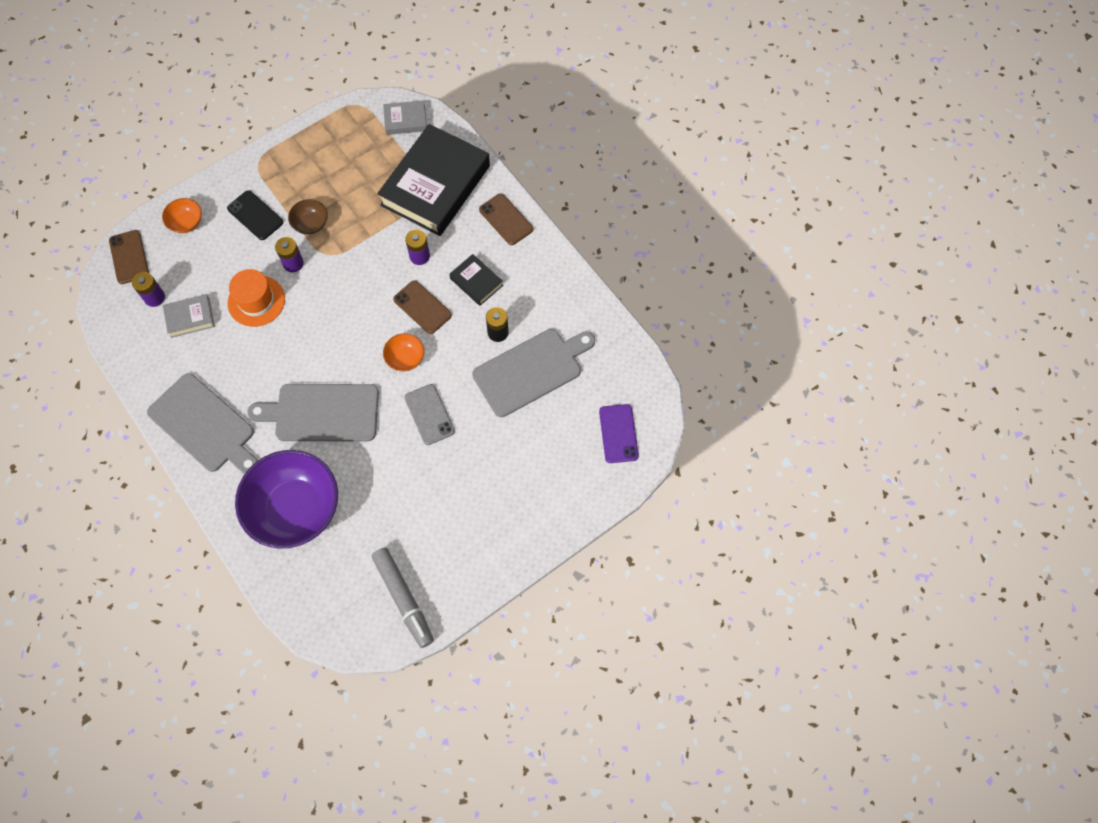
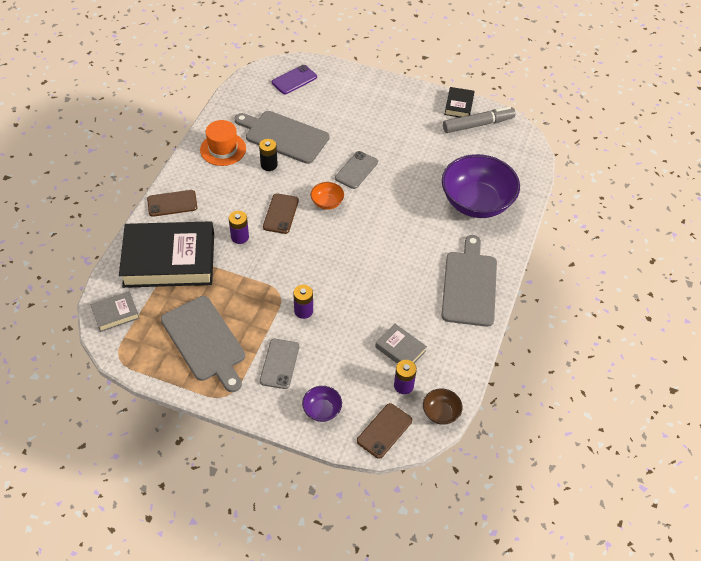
camera: 125 degrees left, 15 degrees down
(186, 222) = (322, 410): orange bowl -> purple bowl
(255, 215) = (279, 364): black phone -> grey phone
(256, 301) = (353, 315): orange hat -> orange hat (223, 149)
(311, 224) = (260, 320): brown bowl -> brown bowl (441, 413)
(322, 413) = (403, 225): grey cutting board -> grey cutting board (205, 341)
(404, 598) = (478, 124): grey marker -> grey marker turned 45 degrees clockwise
(405, 120) = (115, 313): grey book -> grey book turned 75 degrees counterclockwise
(476, 282) = (238, 194): black book -> black book (459, 105)
(506, 219) = (172, 203): brown phone -> brown phone turned 60 degrees clockwise

